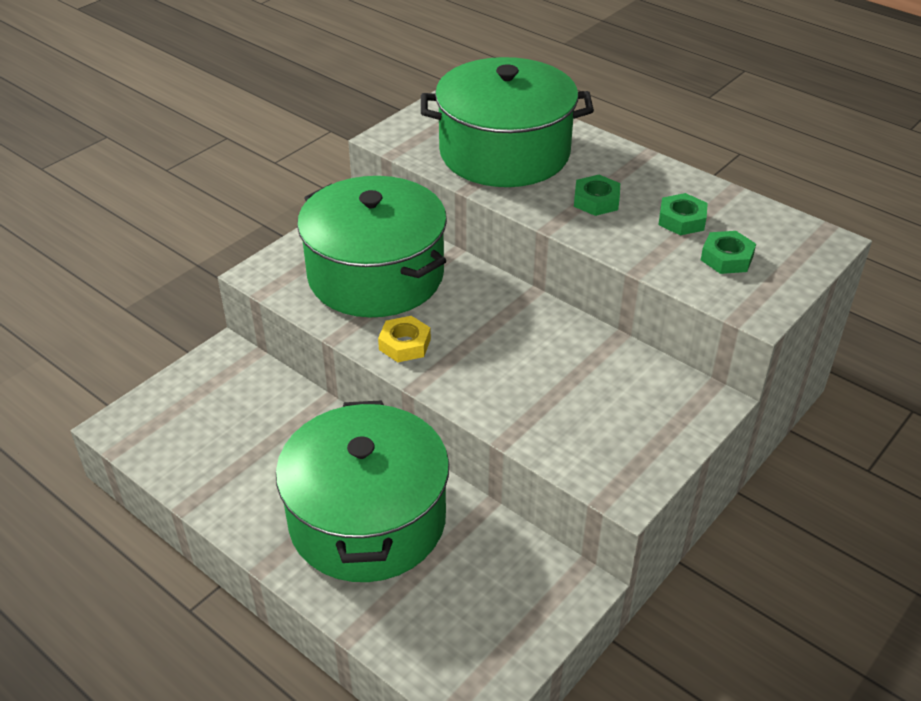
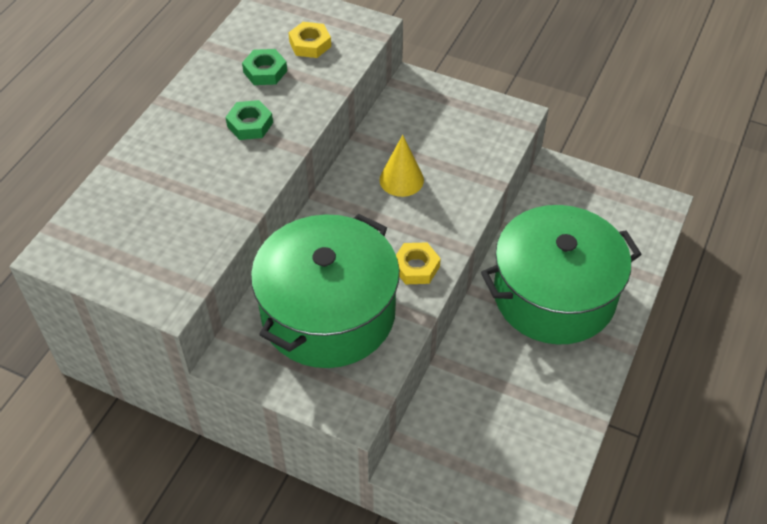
camera: 105 degrees left, 10 degrees up
(504, 152) = (181, 199): green pot -> none
(538, 358) = (401, 179): none -> yellow cone
(726, 258) = (310, 44): green nut -> yellow nut

